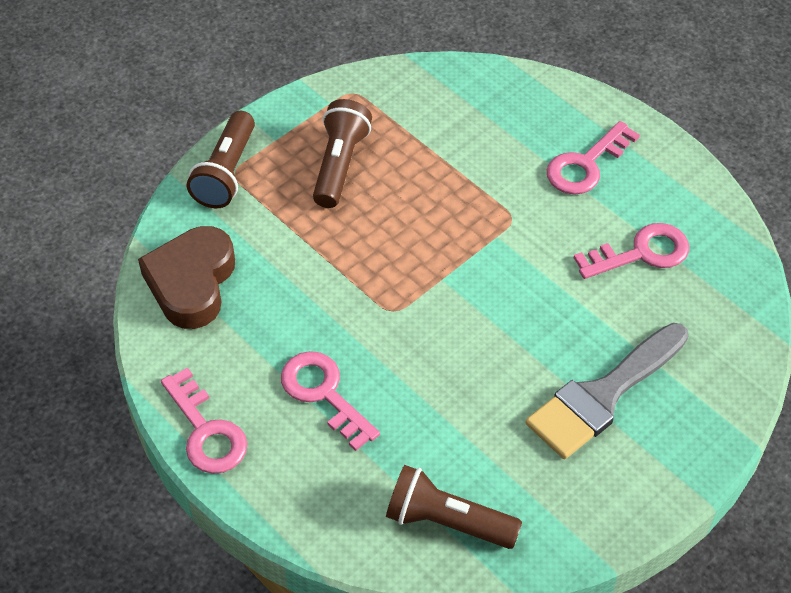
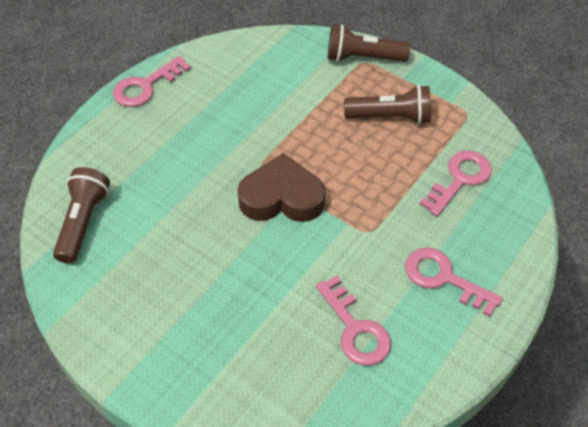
camera: 80 degrees right, 0 degrees up
(191, 283) = (262, 58): brown heart -> brown heart (282, 197)
(324, 394) = (182, 140): pink key -> pink key (459, 179)
(602, 395) = (202, 311): grey brush -> none

